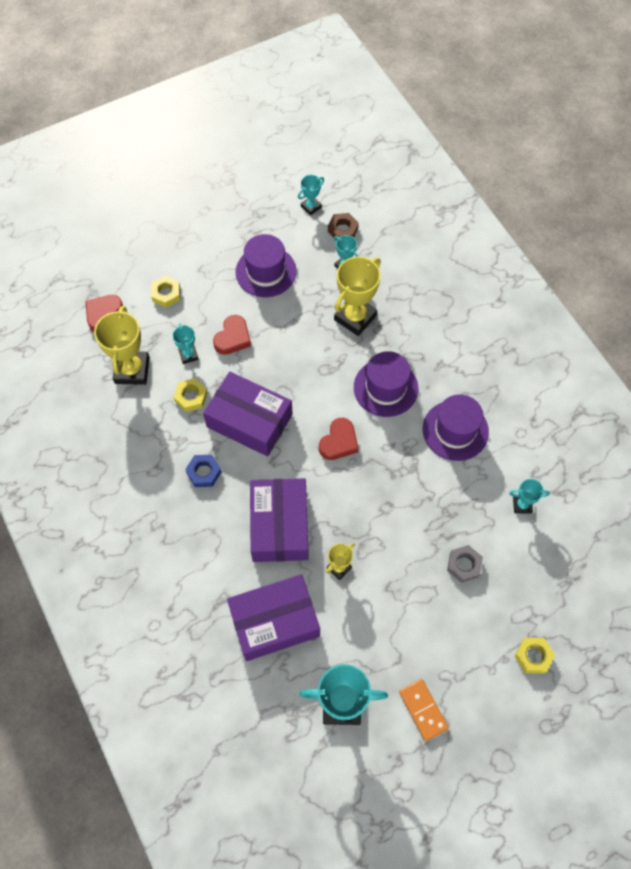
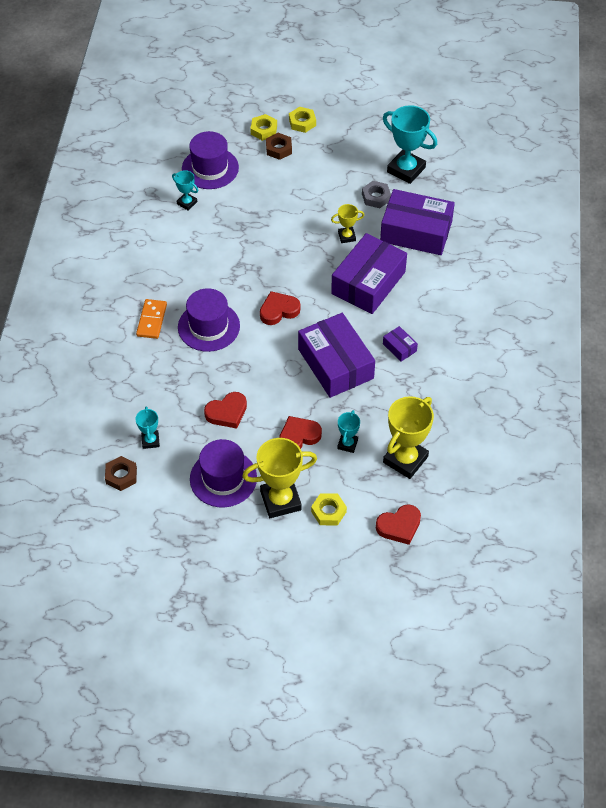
camera: 145 degrees left, 10 degrees down
(191, 397) = (370, 408): yellow nut -> yellow nut (302, 122)
(204, 472) = (399, 347): blue nut -> purple box
(306, 323) = (227, 412): none -> red heart
(311, 207) = (129, 516): turquoise trophy -> none
(355, 317) = (182, 392): yellow trophy -> yellow trophy (280, 500)
(423, 710) = (356, 142): orange domino -> orange domino (151, 320)
(455, 430) = (185, 270): purple hat -> purple hat (210, 168)
(464, 565) = (260, 193): grey nut -> grey nut (376, 197)
(495, 639) = (279, 149): none -> brown nut

